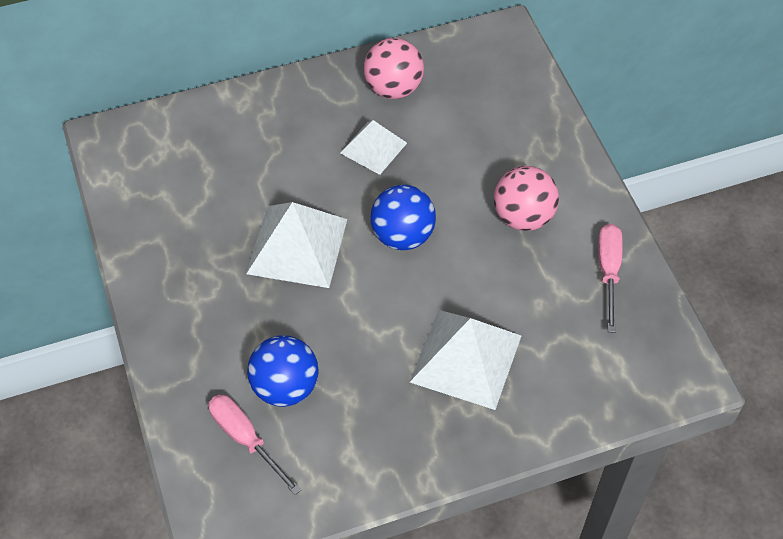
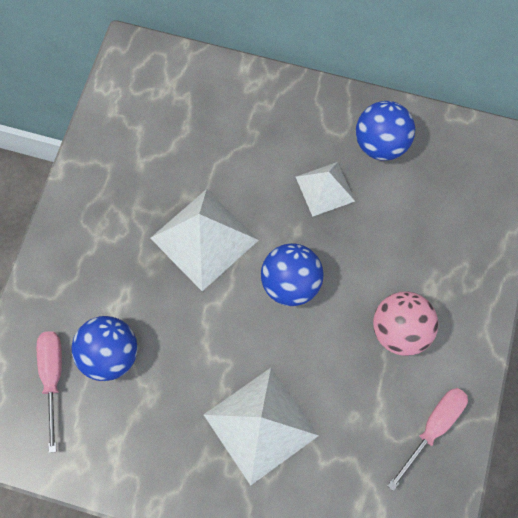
camera: 35 degrees right, 15 degrees up
(393, 88) = (380, 144): pink ball -> blue ball

